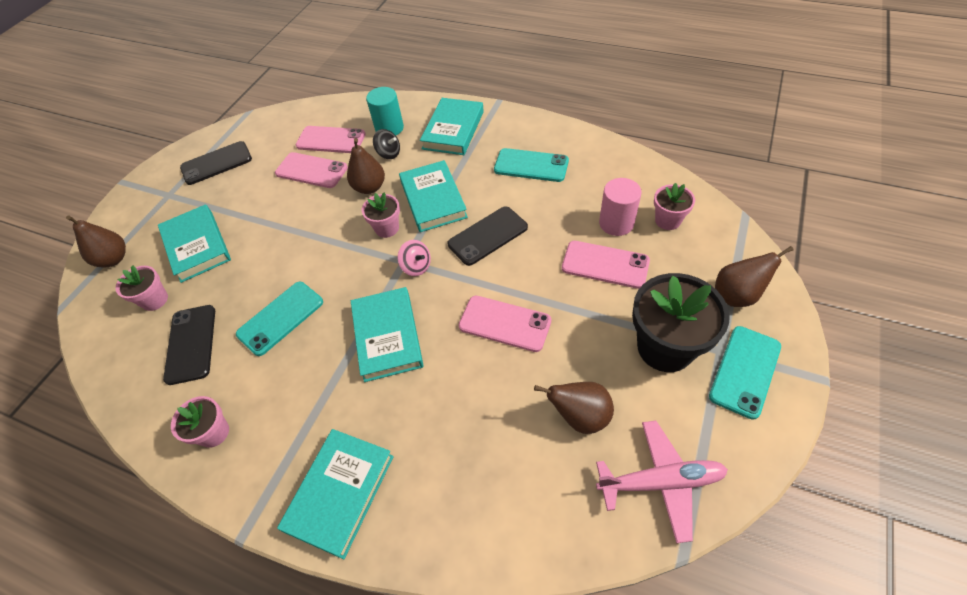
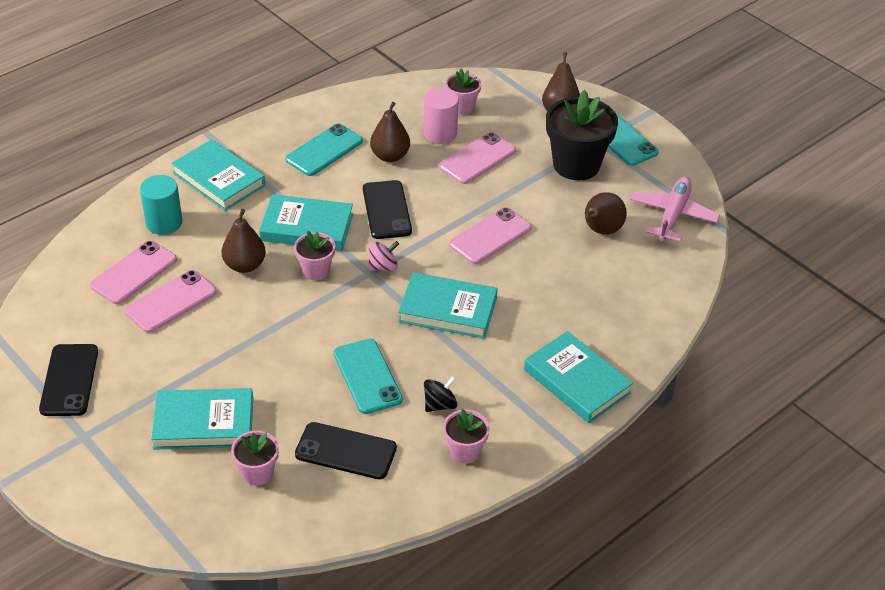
camera: 70 degrees left, 10 degrees down
(113, 259) = (155, 503): brown pear -> brown pear (390, 156)
(389, 153) = (206, 236): black spinning top -> black spinning top (440, 405)

